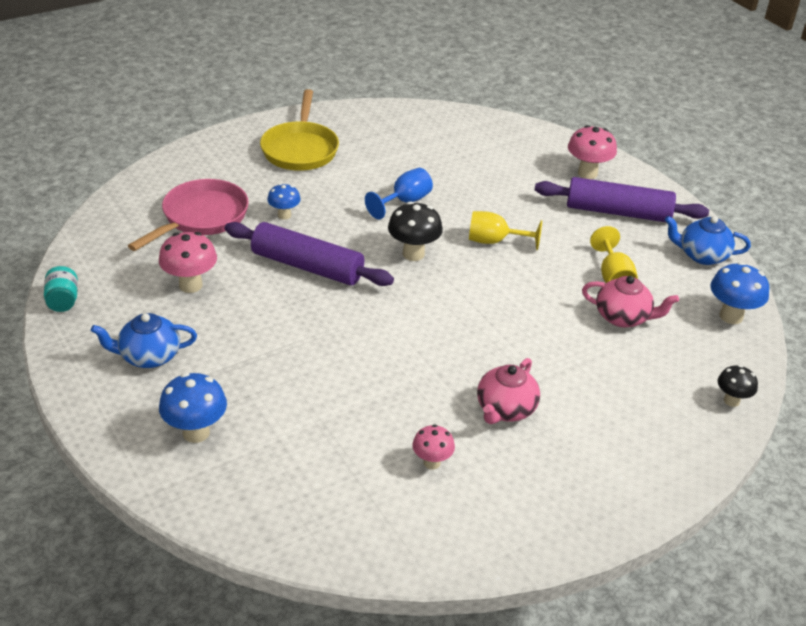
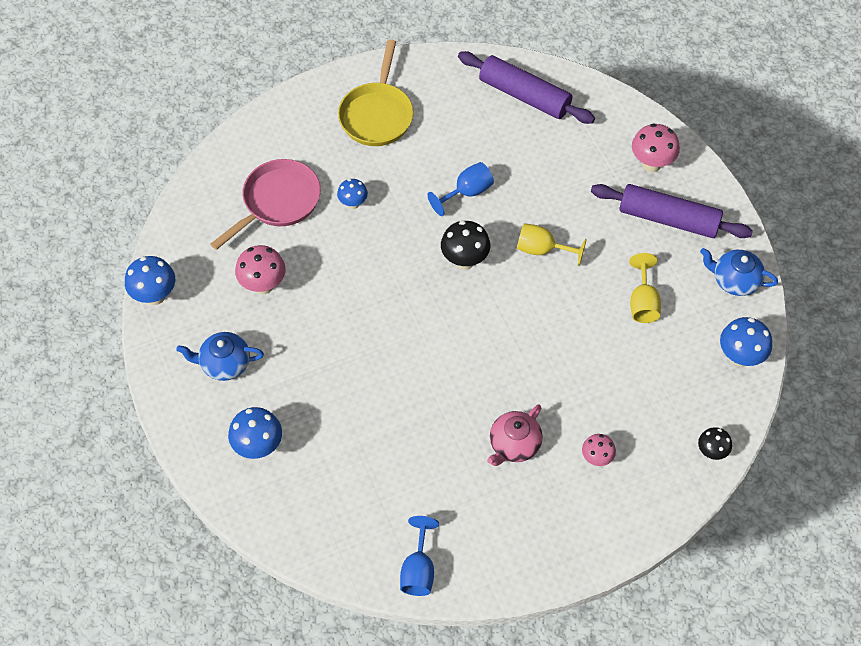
camera: 10 degrees right, 20 degrees up
(63, 301) = (155, 296): turquoise jar -> blue mushroom
(307, 266) = (367, 270): purple rolling pin -> purple rolling pin (524, 96)
(415, 545) = (418, 570): none -> blue goblet
(432, 462) = (443, 493): pink mushroom -> pink mushroom (596, 458)
(623, 317) = (640, 351): pink teapot -> none

